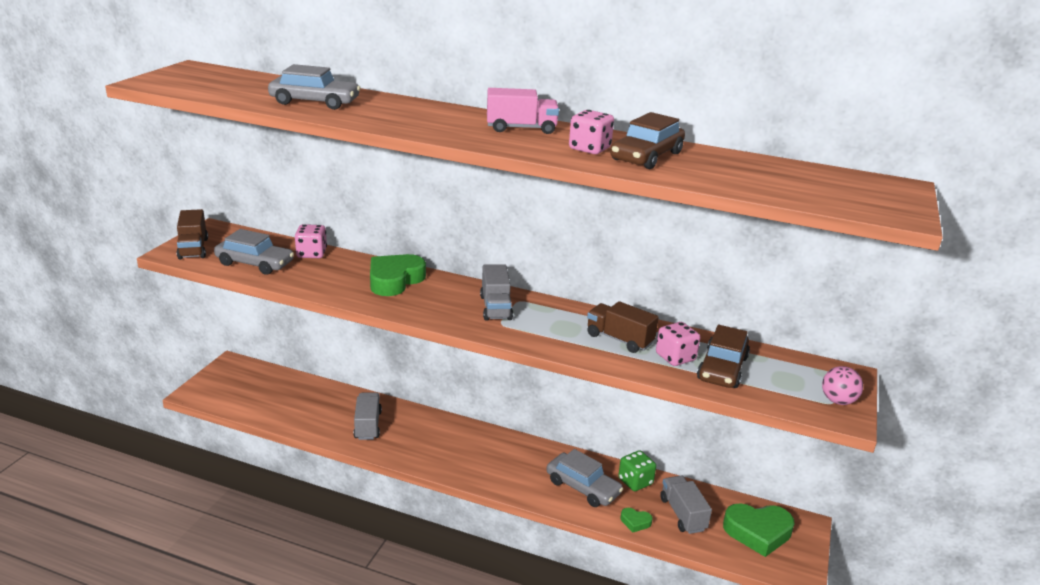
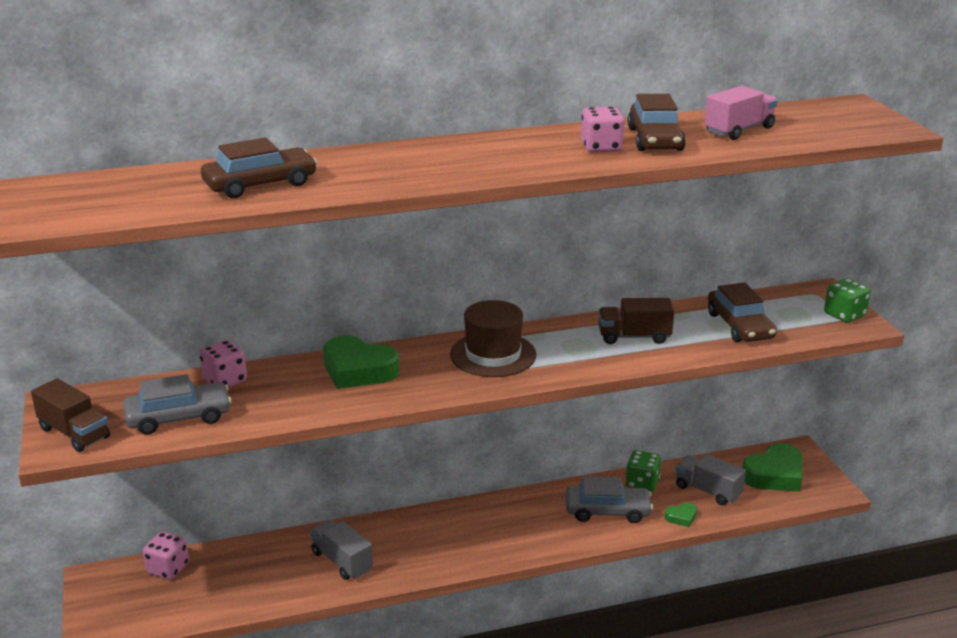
camera: 35 degrees left, 0 degrees up
(315, 102) = (260, 184): grey car -> brown car
(394, 280) = (358, 370): green heart -> green heart turned 60 degrees counterclockwise
(495, 307) = (493, 355): grey truck -> brown hat
(521, 128) = (508, 147): pink truck -> pink truck (739, 130)
(675, 357) = (695, 332): pink dice -> pink dice (168, 568)
(838, 401) = (844, 315): pink ball -> green dice

